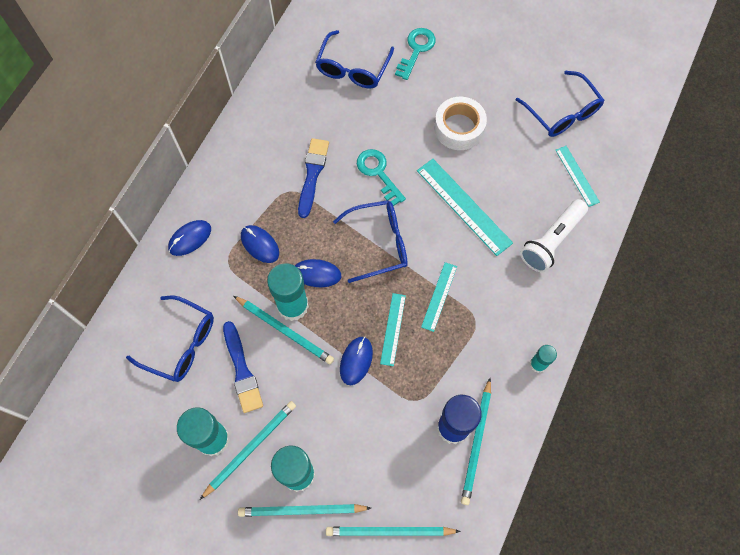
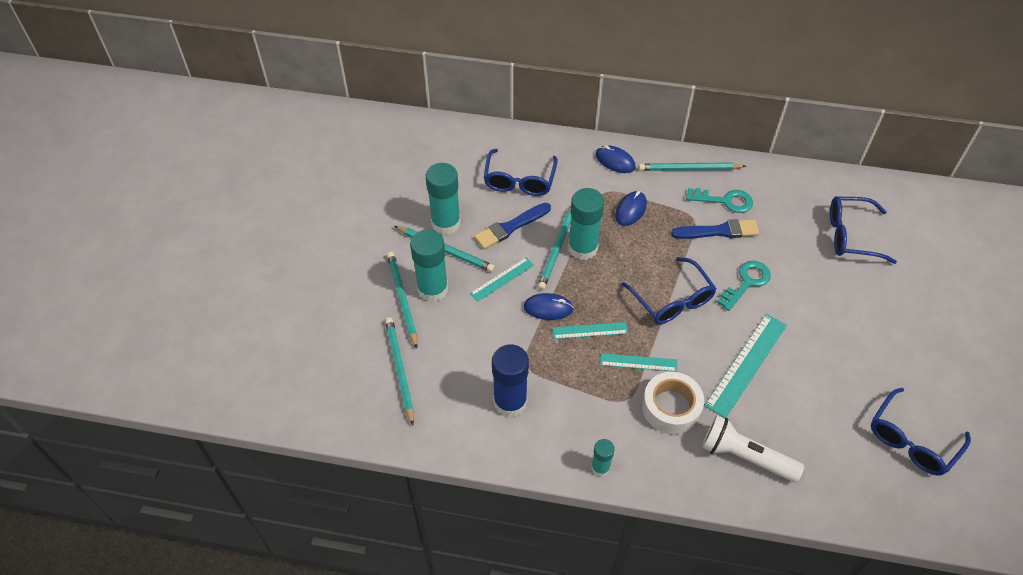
camera: 75 degrees right, 15 degrees down
(317, 274) = (620, 258): blue mouse -> none
(416, 50) = (906, 284): turquoise key -> turquoise key (725, 201)
(459, 128) = (835, 342): white tape -> white tape (671, 407)
(476, 443) = (501, 425): turquoise pencil -> turquoise pencil (689, 169)
(577, 176) = (838, 470): turquoise ruler -> turquoise ruler (502, 279)

